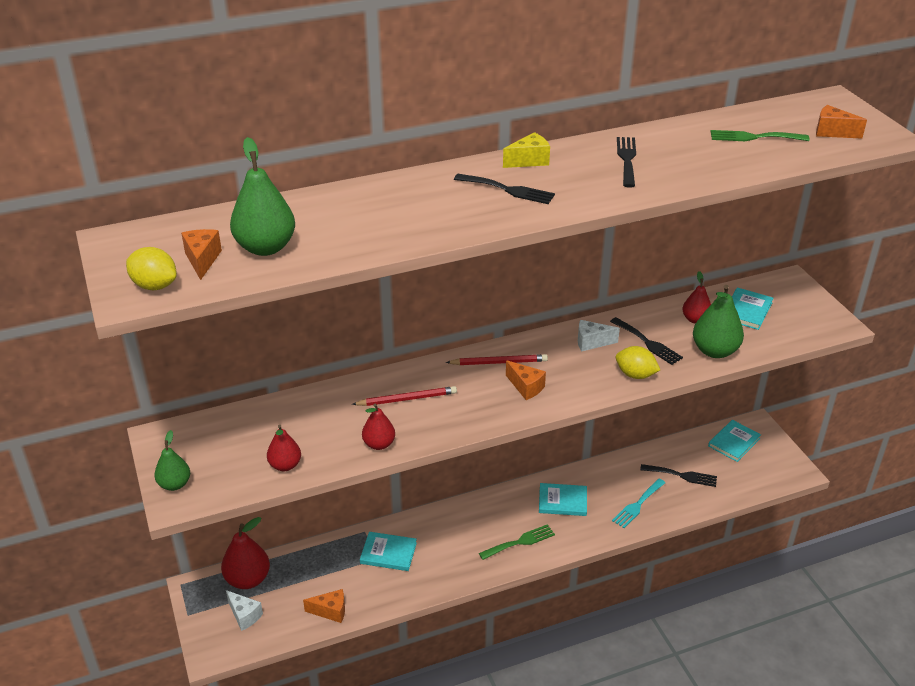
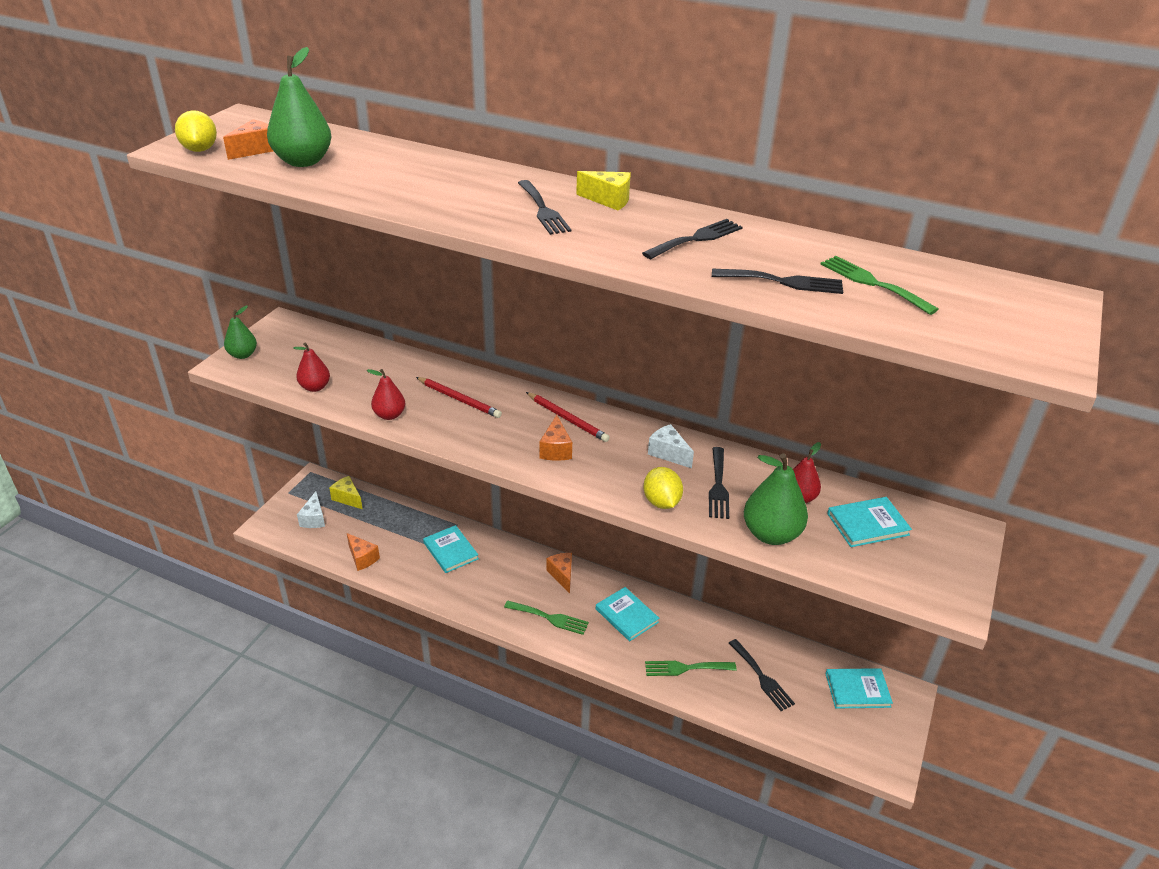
camera: 45 degrees right, 0 degrees up
(248, 579) = (347, 498): red pear -> yellow cheese
(637, 505) = (685, 668): turquoise fork -> green fork
(718, 161) = (783, 282): none -> black fork
(832, 132) = (981, 322): orange cheese -> orange cheese (562, 575)

